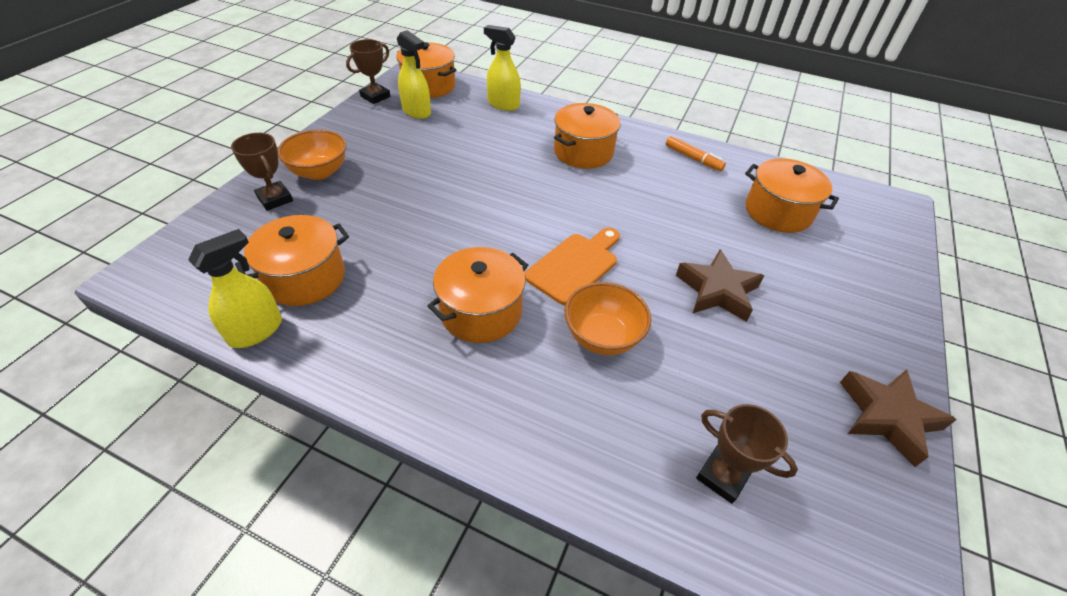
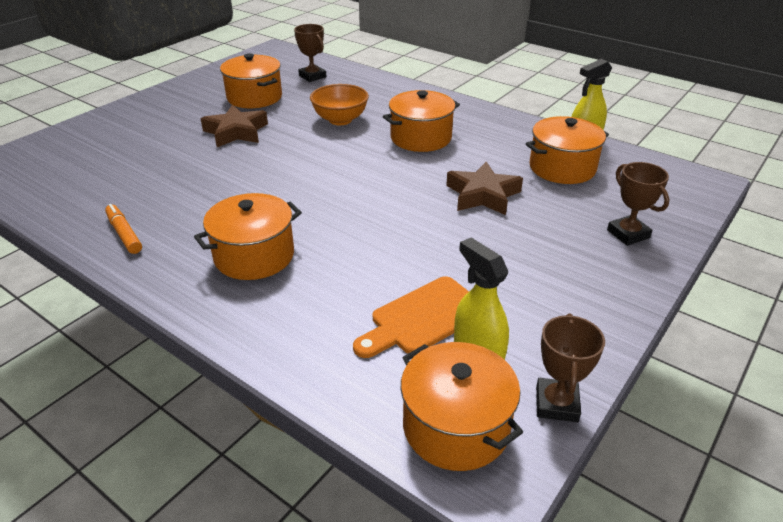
camera: 165 degrees left, 10 degrees down
(319, 172) = (593, 261): orange bowl -> none
(375, 96) = (556, 404): brown trophy -> brown trophy turned 45 degrees counterclockwise
(503, 104) = (327, 357): yellow spray bottle -> none
(575, 265) = (335, 155): orange cutting board -> orange cutting board (423, 318)
(778, 212) = (110, 174): orange pot -> orange pot (254, 97)
(887, 417) = (202, 82): brown star -> brown star (483, 195)

